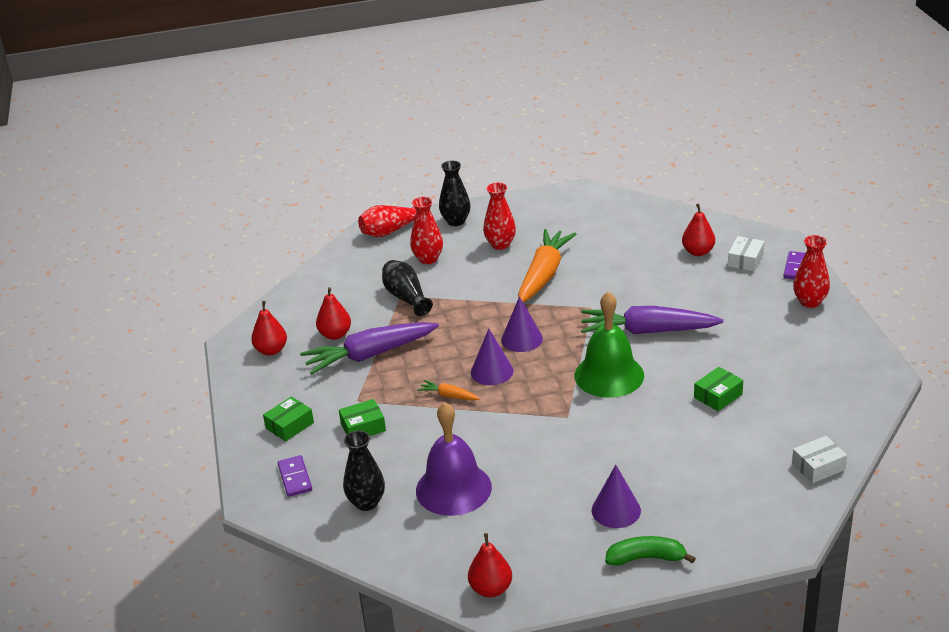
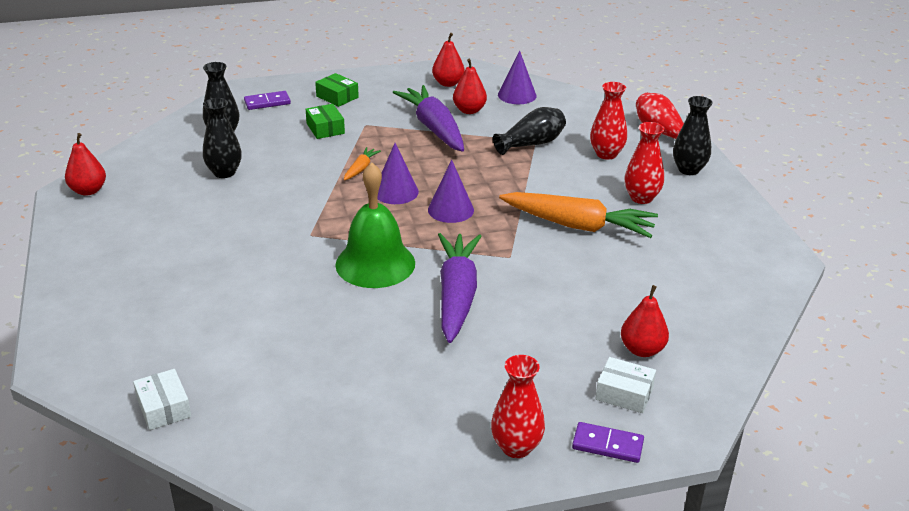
camera: 85 degrees right, 0 degrees up
(453, 488) = (224, 172): purple bell -> black vase
(616, 510) = (155, 258): purple cone -> purple cone (517, 95)
(646, 558) = (81, 273): green banana -> none
(718, 396) = (319, 340): green box -> none

